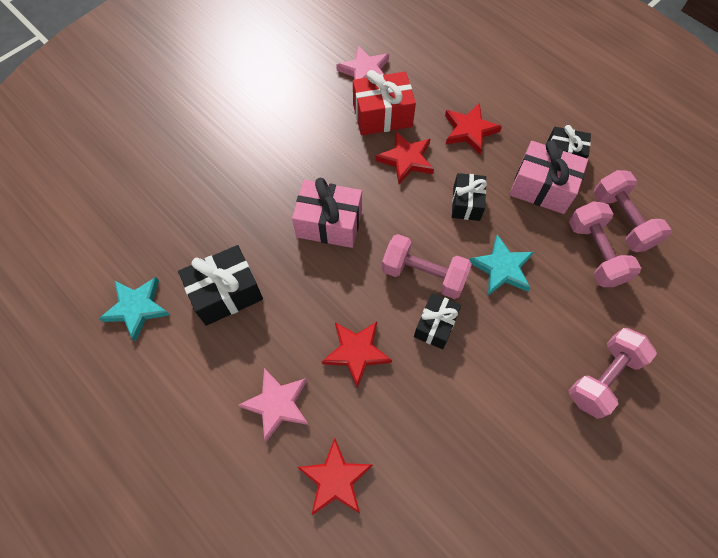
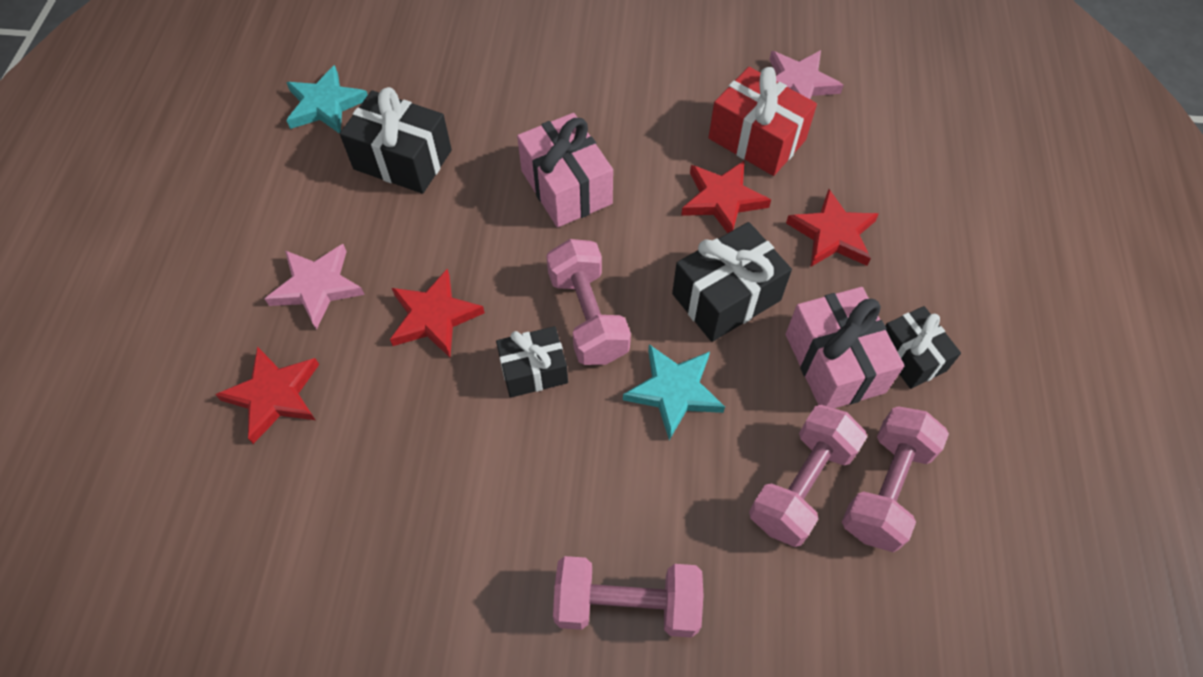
camera: 50 degrees right, 5 degrees down
(466, 203) = (726, 297): black gift -> black gift, size x1.54

